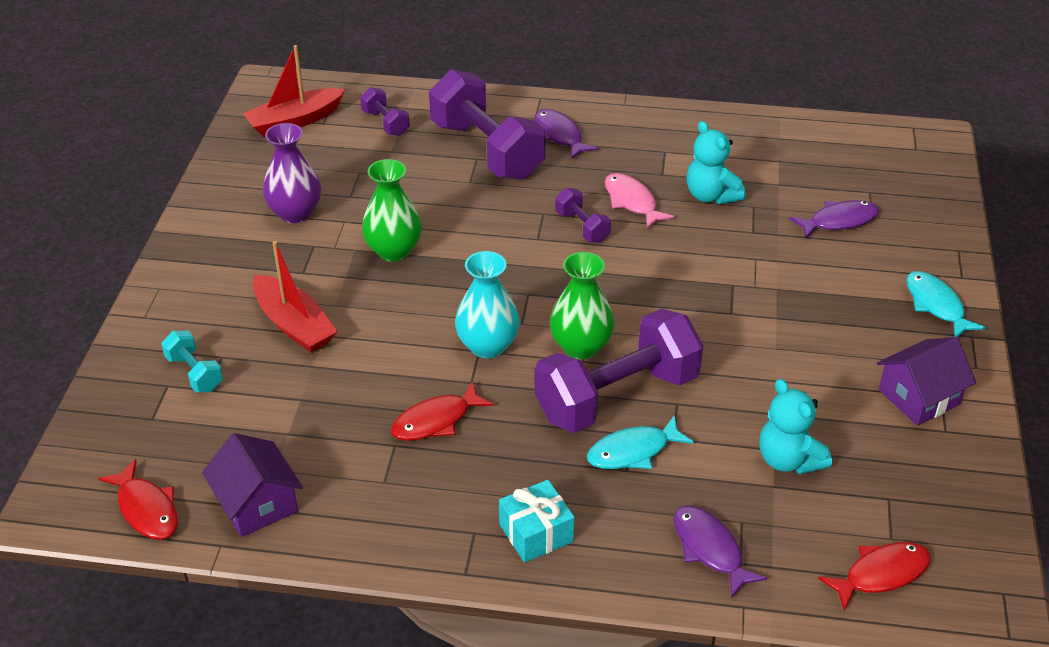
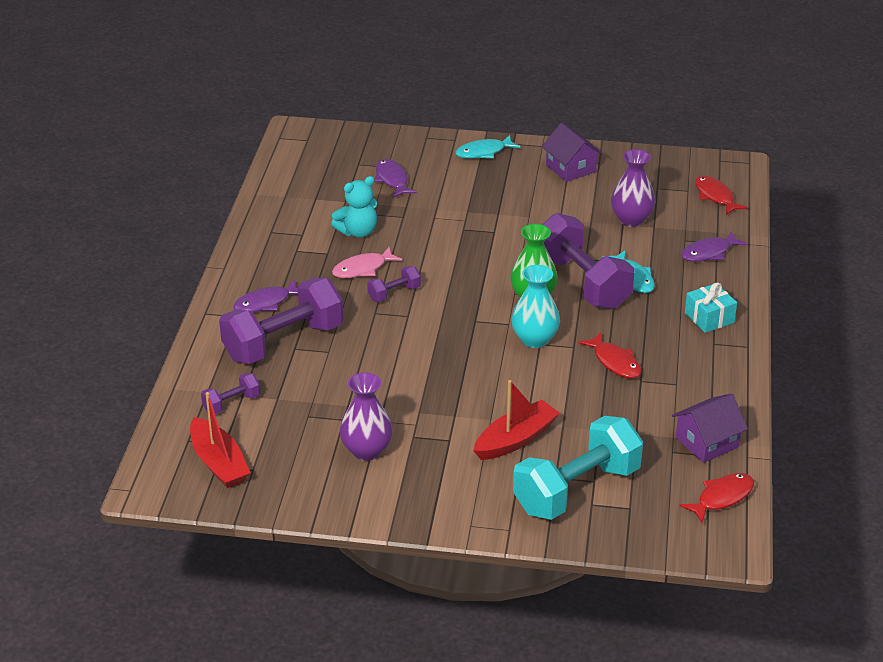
camera: 90 degrees left, 5 degrees down
(194, 373) = (576, 490): turquoise dumbbell -> turquoise dumbbell, size x2.20
(393, 251) = (421, 390): green vase -> none
(788, 460) = (631, 219): turquoise teddy bear -> purple vase

